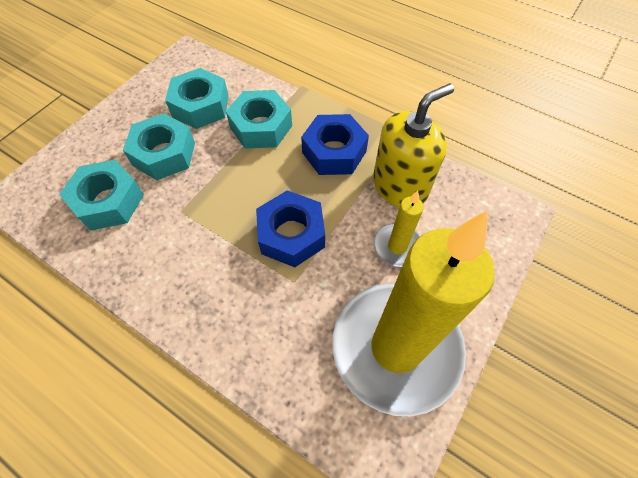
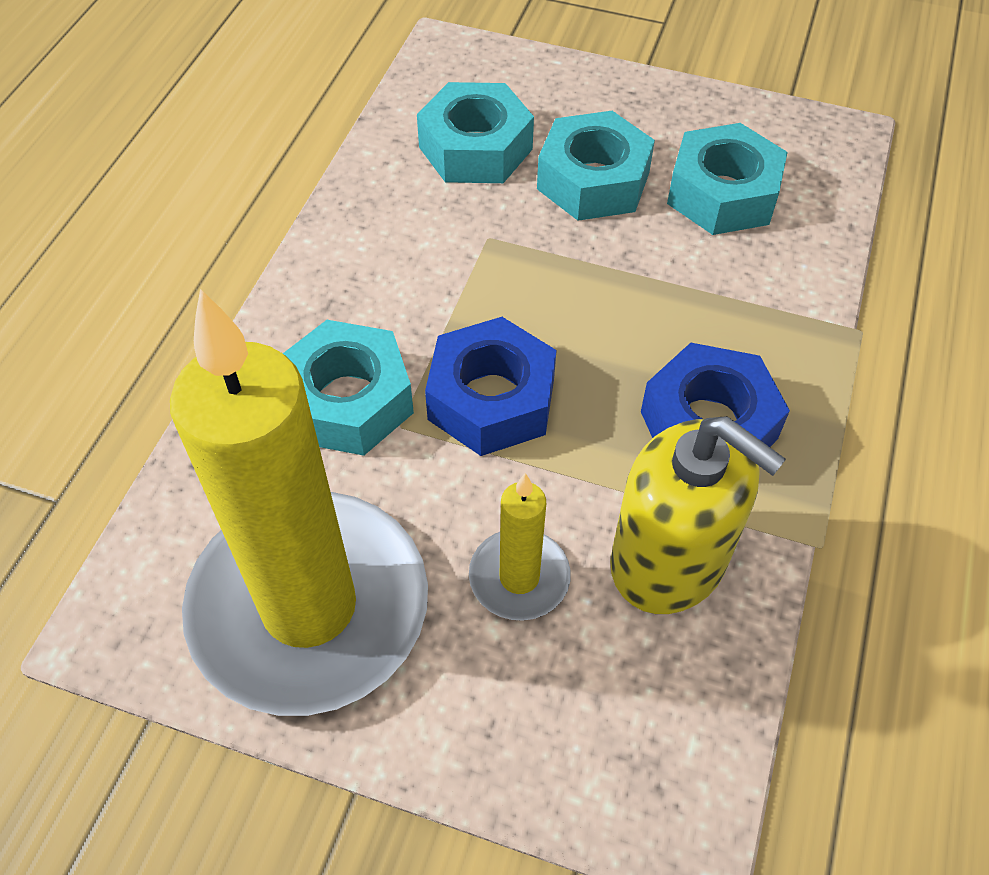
camera: 75 degrees right, 5 degrees down
(261, 127) = (716, 293): turquoise nut -> turquoise nut (347, 401)

